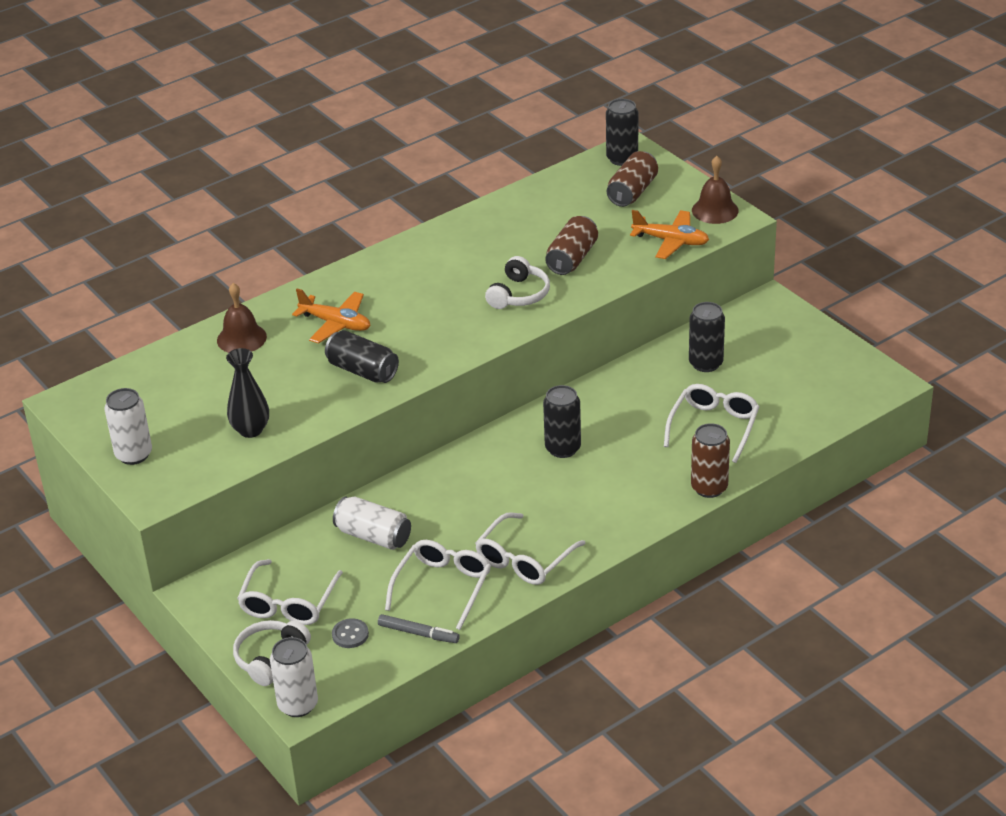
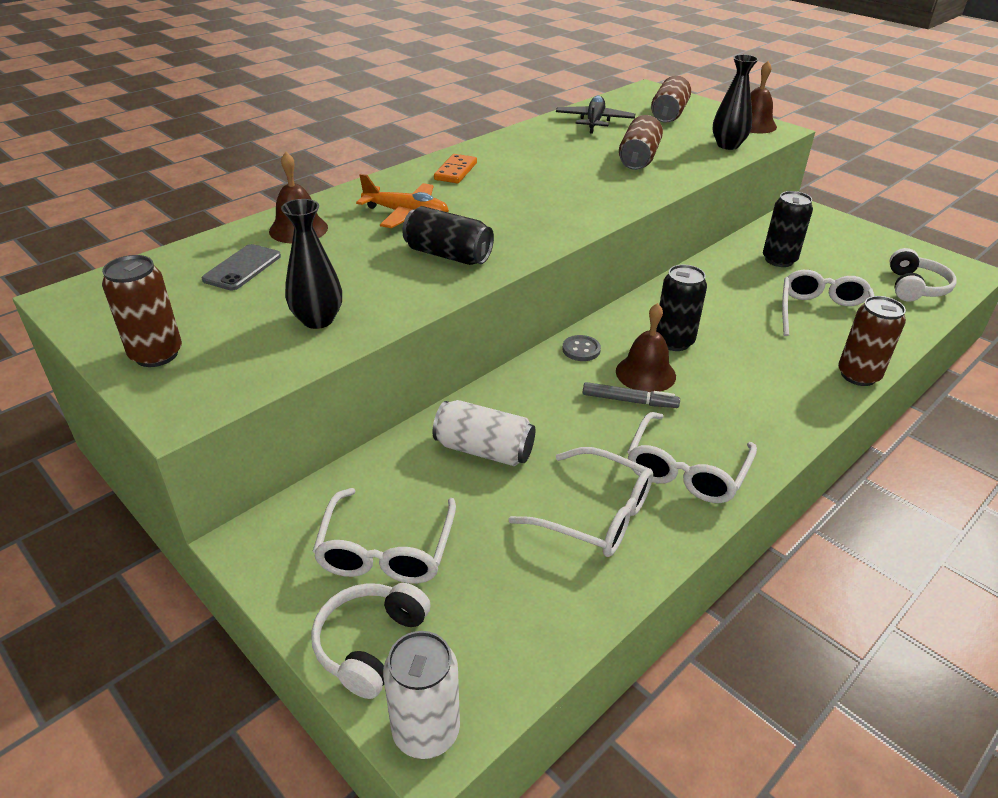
camera: 10 degrees left, 0 degrees up
(134, 454) = (156, 354): white can -> brown can
(194, 378) = (242, 268): none -> grey phone
(350, 634) = (484, 594): grey button -> grey button (581, 349)
(391, 271) = (456, 171): none -> orange domino
(418, 633) = (583, 586): grey marker -> grey marker (629, 401)
(442, 587) = (594, 514): white glasses -> white glasses turned 105 degrees clockwise
(519, 294) = (598, 186): white headphones -> white headphones (915, 287)
(525, 478) = (645, 373): none -> brown bell
(549, 202) = (594, 122): none -> black plane
(622, 158) = (646, 95): black can -> none
(671, 241) = (728, 145): orange plane -> black vase

